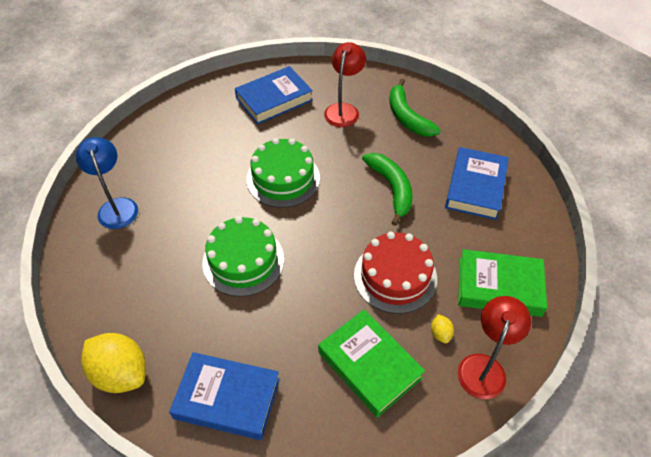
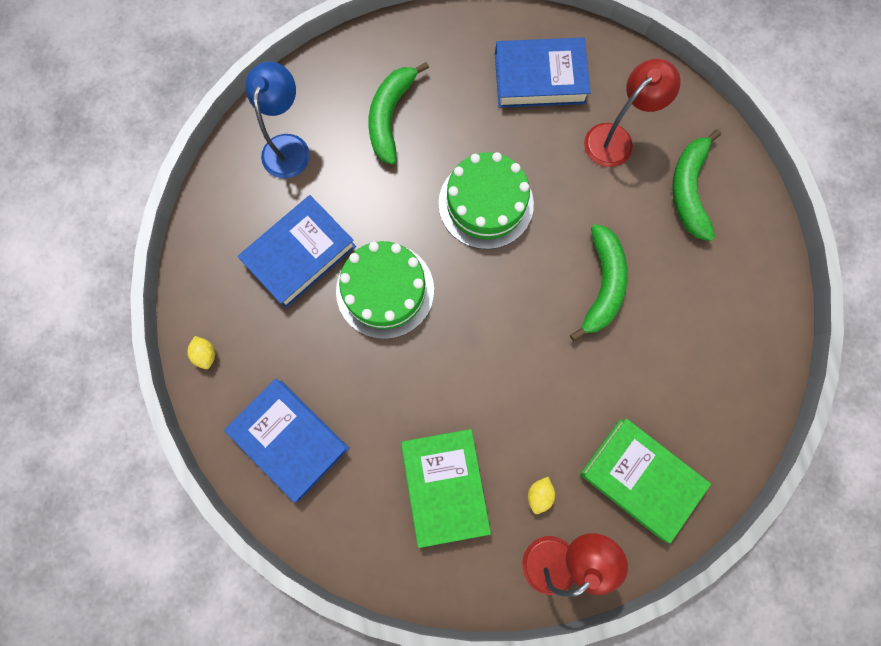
camera: 30 degrees right, 25 degrees up
(121, 373) = (206, 354): yellow lemon -> yellow lemon, size x0.42
(184, 159) = (390, 117): none -> green banana
(395, 276) = (534, 401): red cake -> none
(475, 187) = (703, 337): blue book -> blue book (300, 254)

